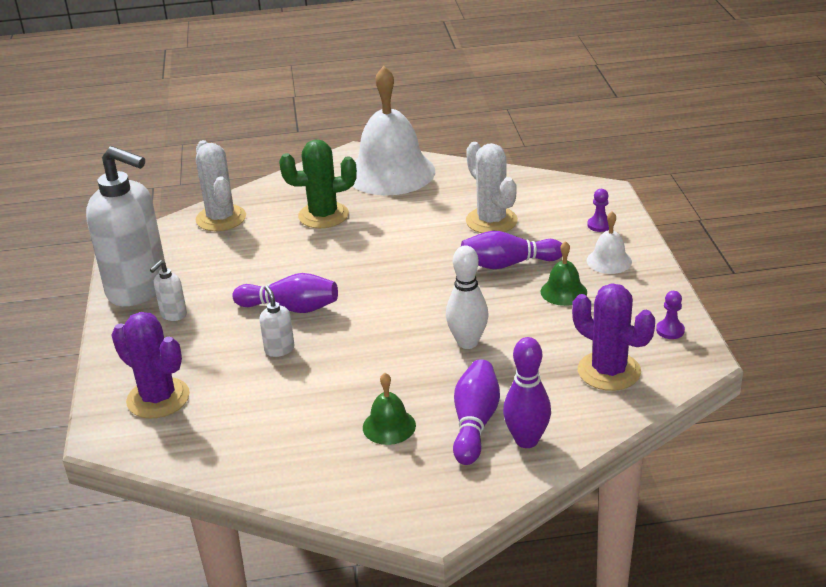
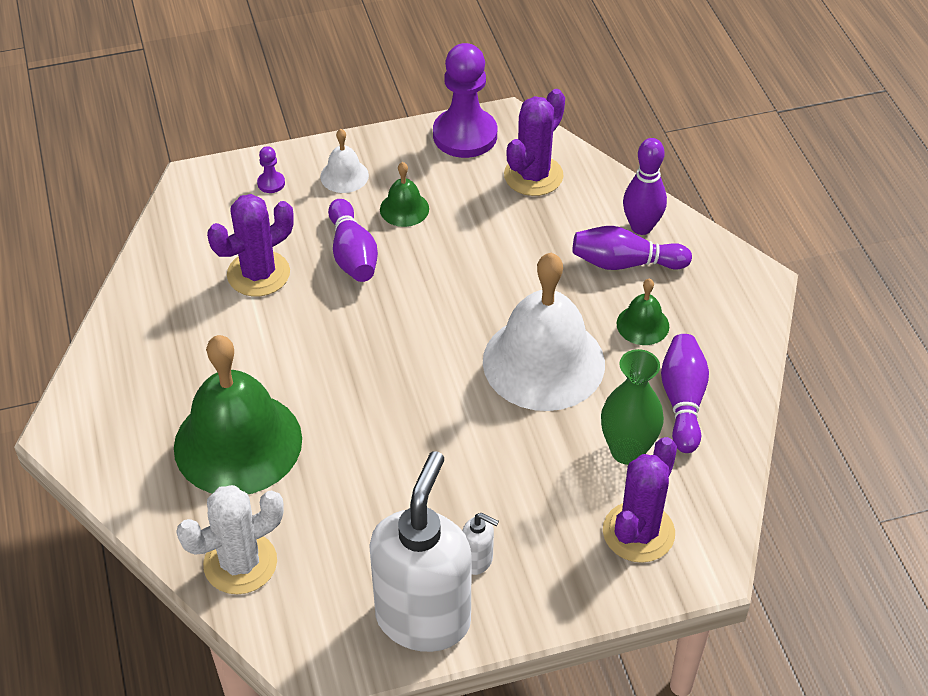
camera: 100 degrees left, 15 degrees up
(243, 400) = (627, 451): none -> green vase
(279, 349) = (534, 436): white soap dispenser -> none
(290, 308) = (453, 440): purple bowling pin -> purple bowling pin (683, 401)
(323, 215) = (238, 443): green cactus -> green bell
(391, 172) = (126, 384): white bell -> white bell (543, 362)
(467, 342) = (501, 277): white bowling pin -> none
(491, 221) = (258, 274): white cactus -> purple cactus
(670, 330) = (465, 135): purple pawn -> purple pawn, size x2.42

